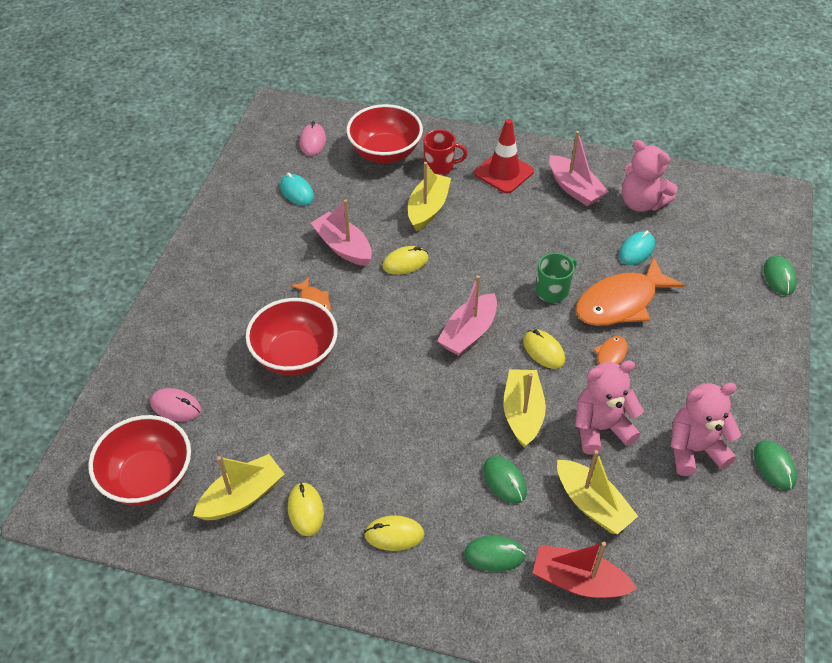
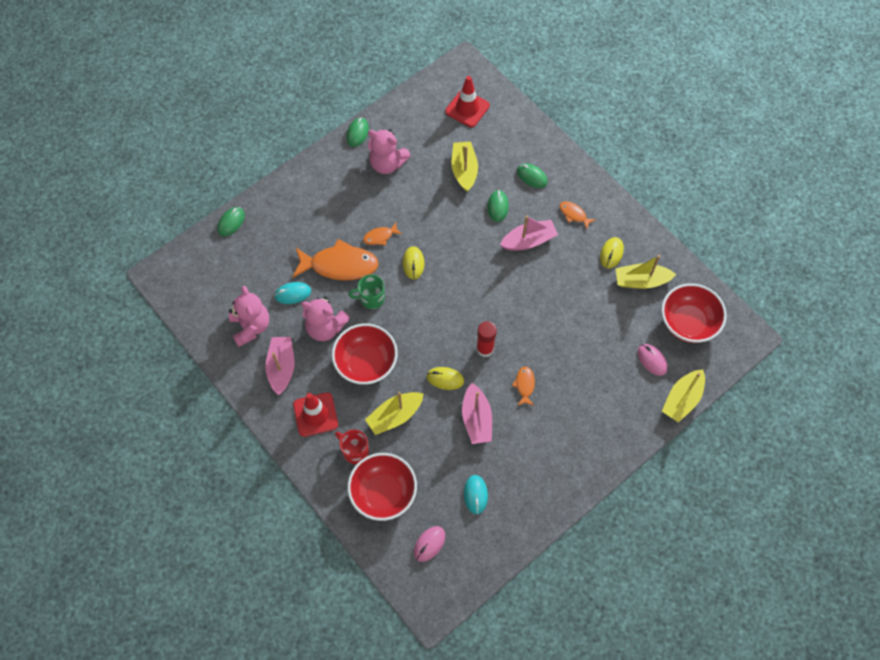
camera: 145 degrees left, 15 degrees up
(295, 355) = (561, 352): red bowl -> red bowl (366, 363)
(385, 311) = (485, 349): none -> red glue stick
(394, 535) = (574, 214): yellow mouse -> orange fish
(468, 333) = (446, 302): pink boat -> pink boat (529, 241)
(522, 413) = (457, 235): yellow boat -> yellow boat (682, 399)
(578, 581) = (502, 143): red boat -> none
(600, 428) = (424, 202): pink teddy bear -> pink teddy bear (325, 327)
(676, 606) = (467, 108): none -> red traffic cone

